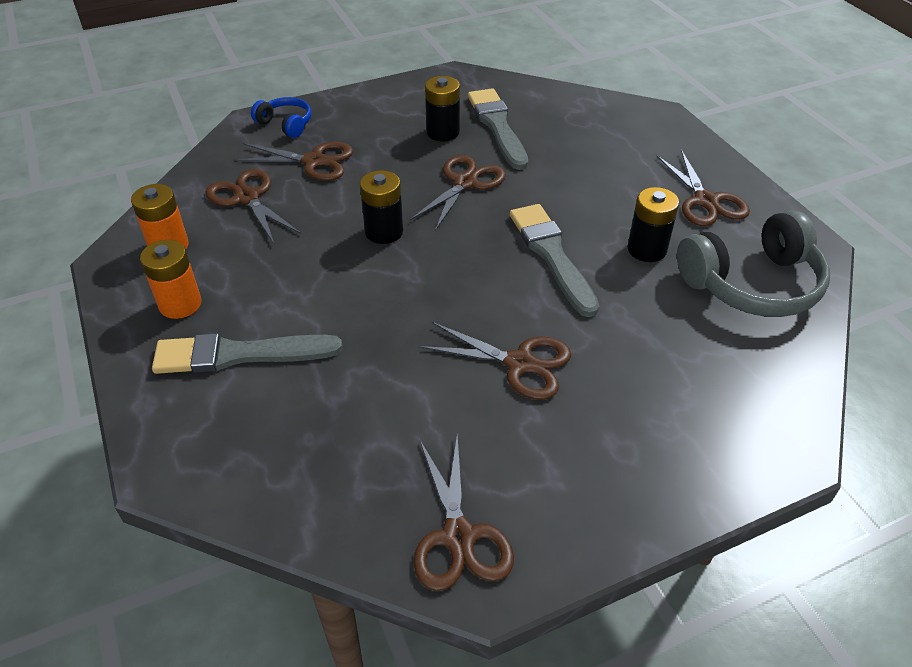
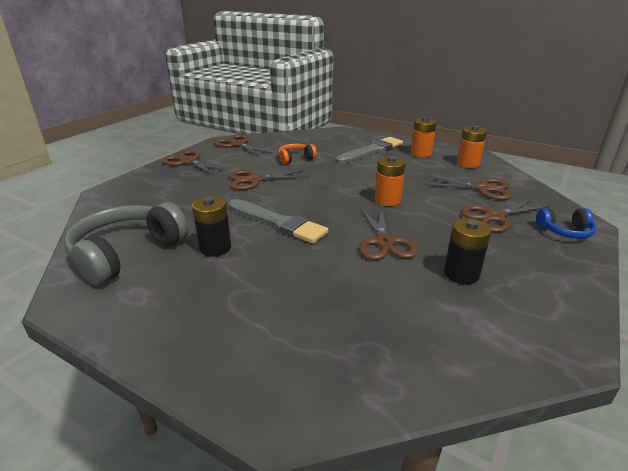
camera: 145 degrees right, 15 degrees down
(384, 232) = (387, 200): black battery -> orange battery
(395, 398) = (295, 159): none -> orange headphones
(497, 126) = (430, 302): grey brush -> none
(706, 201) = (178, 306): brown scissors -> brown scissors (188, 161)

